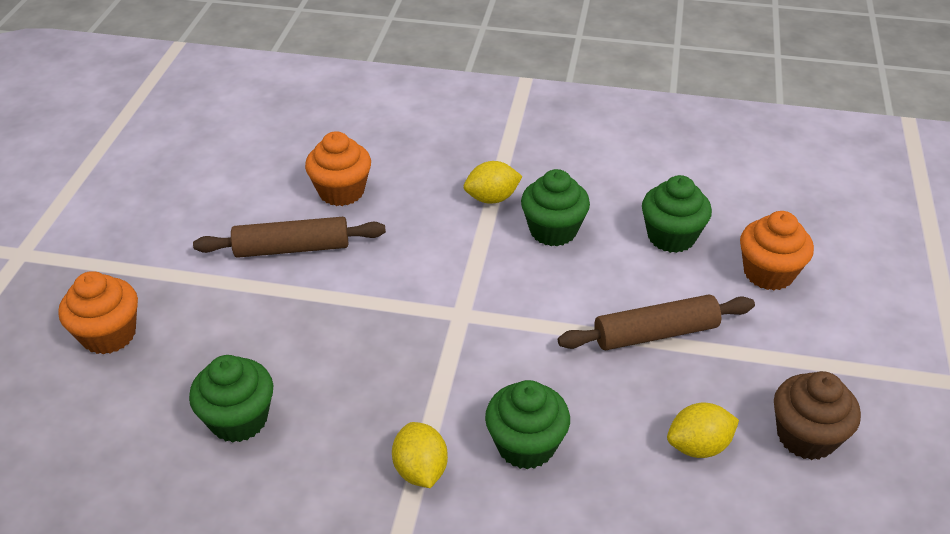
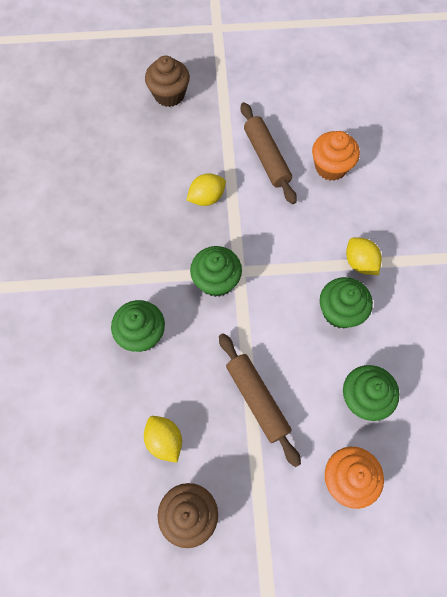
camera: 75 degrees right, 25 degrees up
(109, 334) = (169, 95): orange cupcake -> brown cupcake
(239, 419) = (126, 179): green cupcake -> green cupcake (216, 281)
(420, 470) = (111, 281): yellow lemon -> yellow lemon (206, 197)

